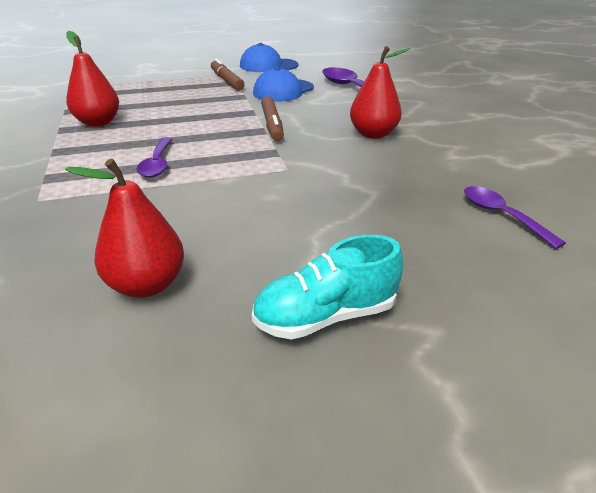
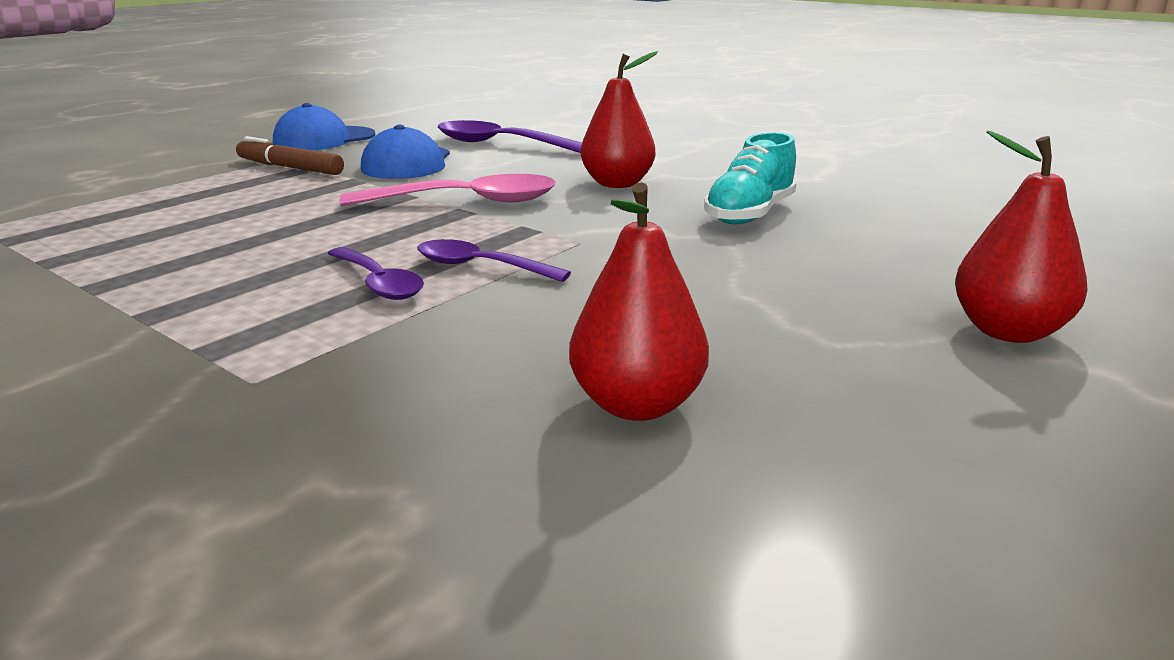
camera: 35 degrees left, 10 degrees down
(98, 122) = (154, 262): red pear -> red pear (1007, 331)
(272, 124) = (466, 202): brown marker -> pink spoon
(325, 316) = (881, 352): turquoise shoe -> turquoise shoe (749, 214)
(502, 216) = (876, 221): purple spoon -> purple spoon (481, 267)

